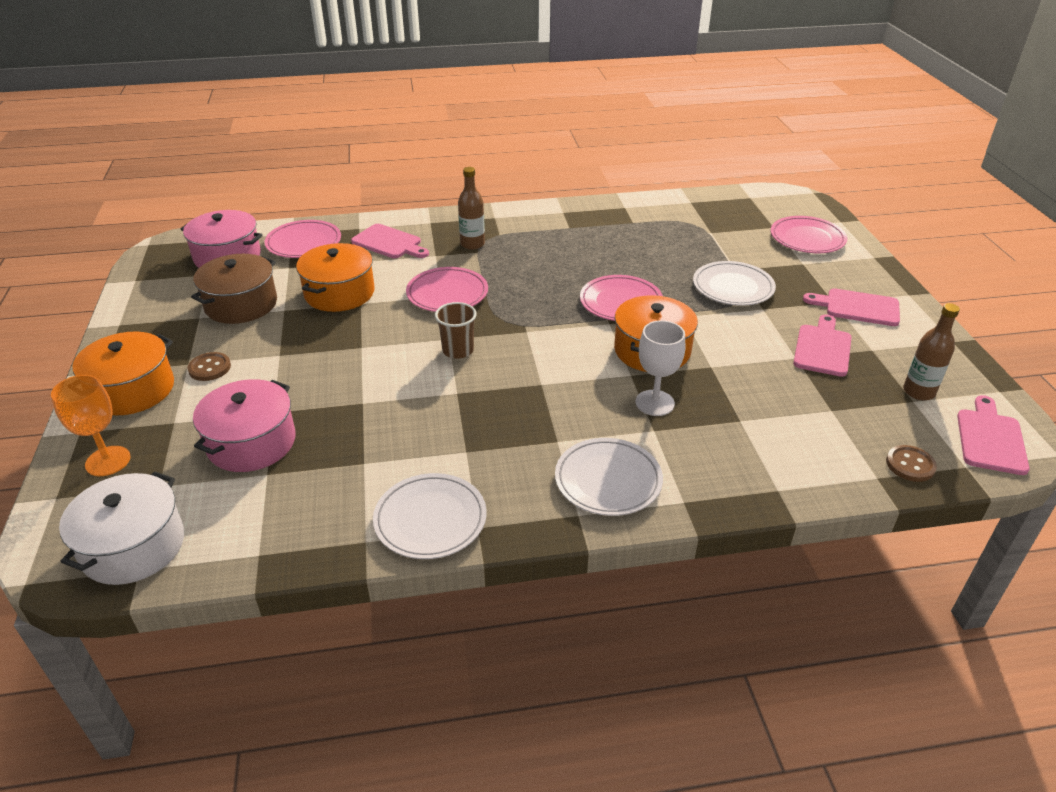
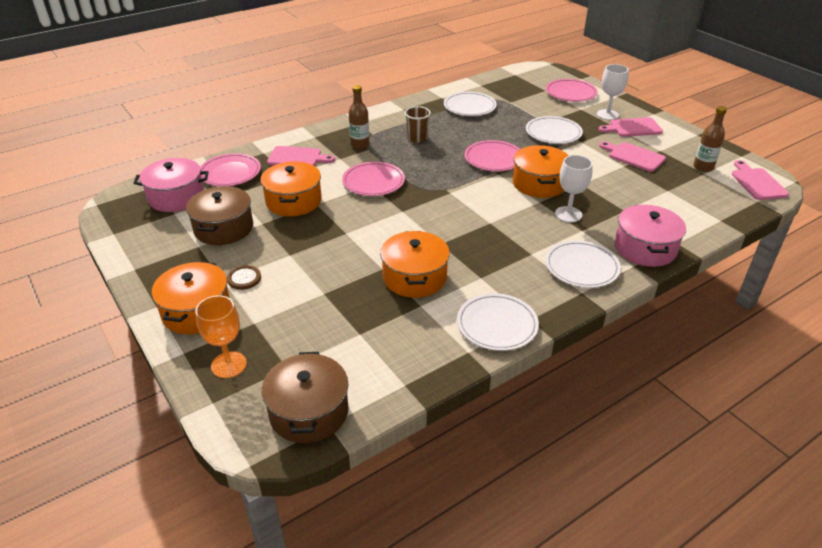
camera: 25 degrees left, 0 degrees up
(133, 546) = (309, 412): white pot -> brown pot
(251, 442) = (328, 318): pink pot -> pink pot (645, 248)
(388, 425) = (414, 277): none -> orange pot
(458, 350) = (416, 217): brown cup -> brown cup (417, 138)
(650, 227) = (469, 107): none -> white plate
(822, 348) = (634, 156): pink cutting board -> pink cutting board turned 45 degrees counterclockwise
(835, 280) = (607, 115): none -> white goblet
(910, 465) = (731, 208): brown button -> none

